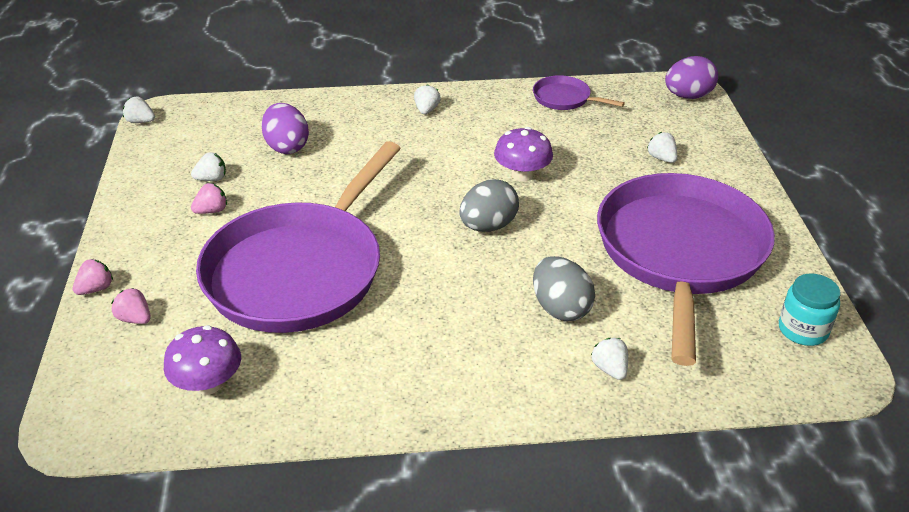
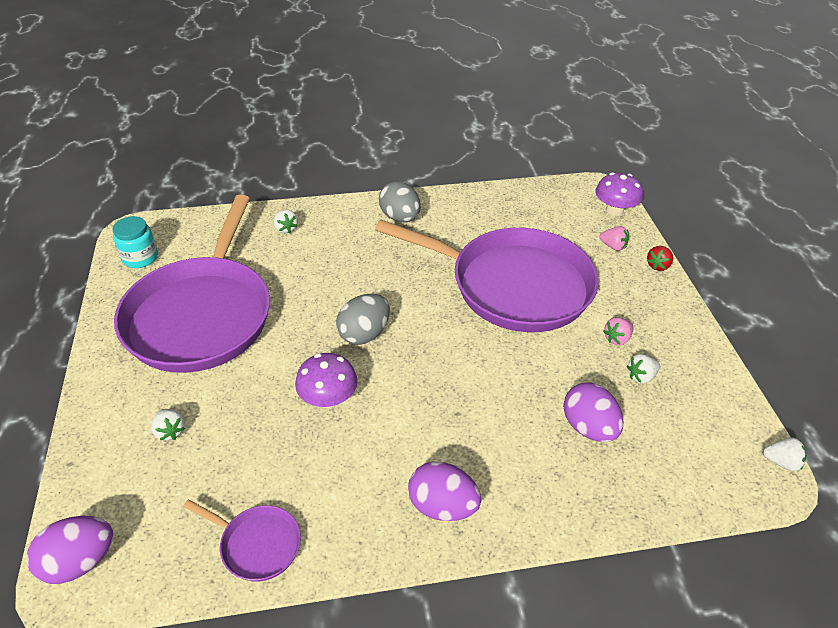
camera: 175 degrees right, 5 degrees up
(96, 289) = (658, 265): pink strawberry -> red strawberry
(208, 384) = (539, 211): purple mushroom -> purple mushroom (614, 210)
(299, 271) = (514, 285): purple pan -> purple pan turned 90 degrees clockwise
(426, 110) = (442, 506): white strawberry -> purple egg
(560, 308) = (311, 265): grey egg -> grey egg (400, 218)

